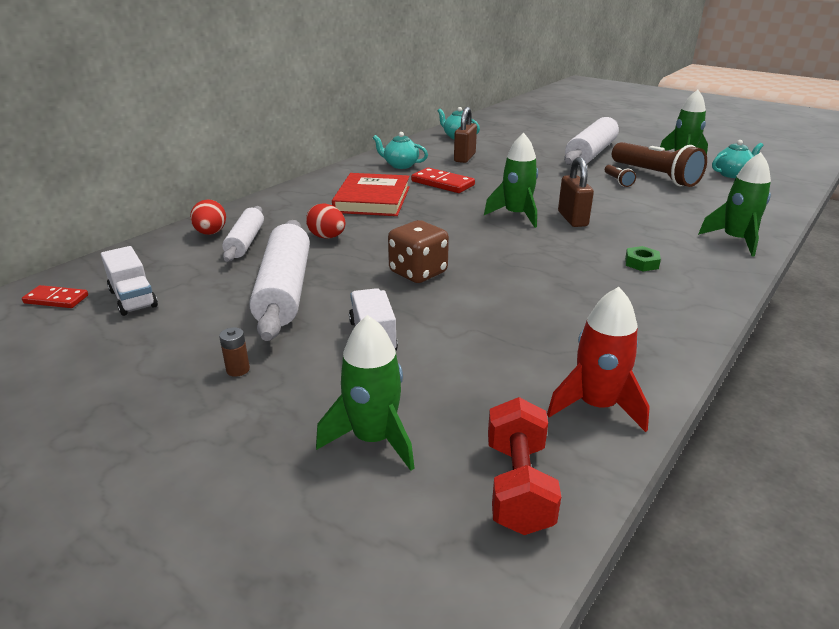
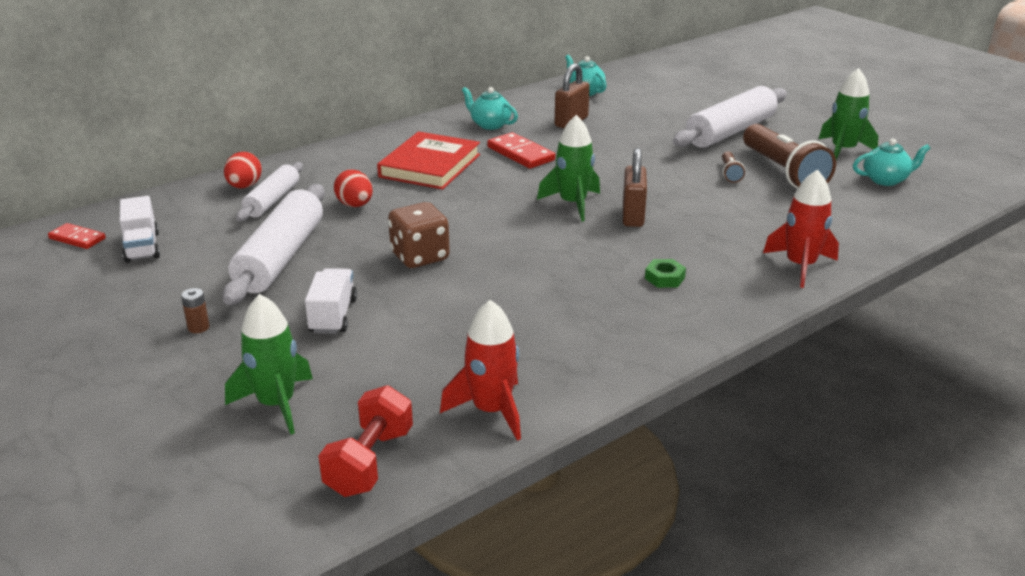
camera: 15 degrees right, 0 degrees up
(735, 240) = (800, 266): green rocket -> red rocket

